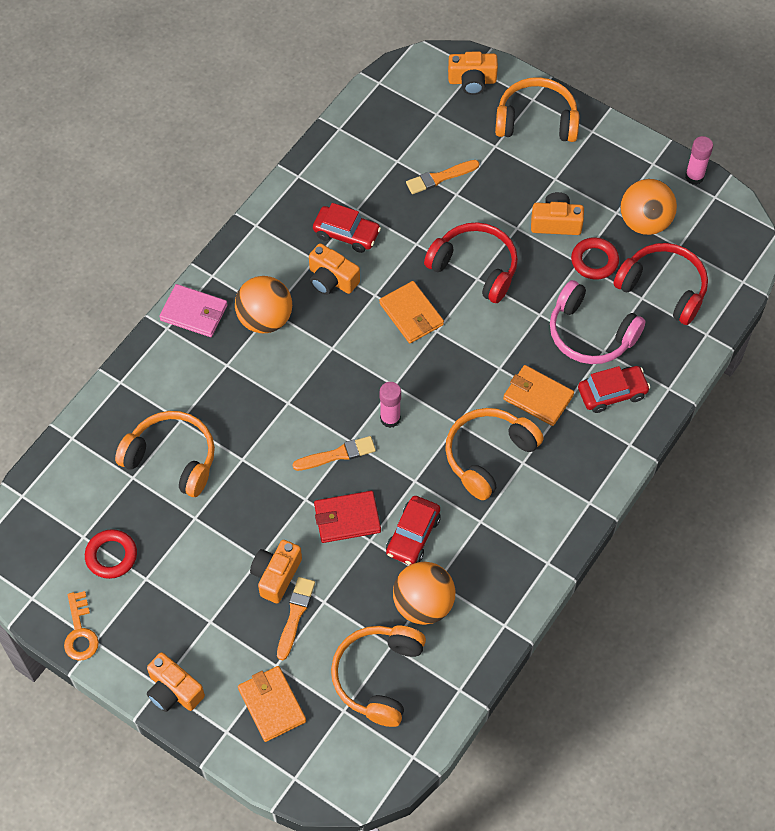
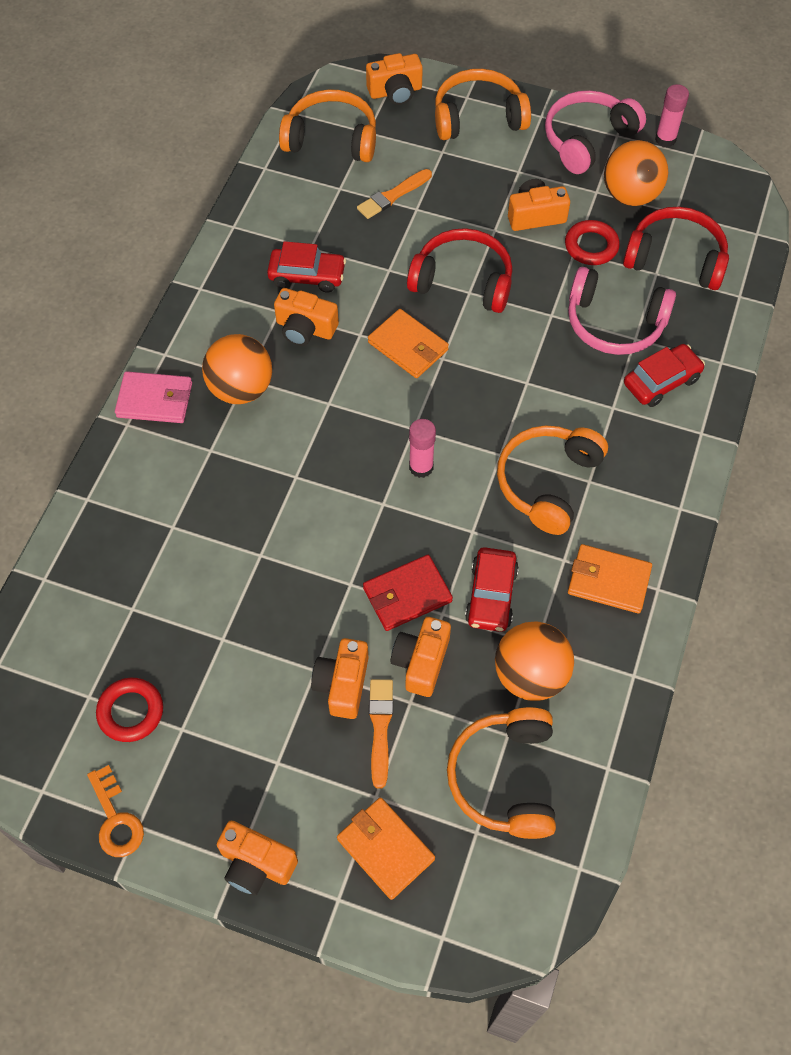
camera: 15 degrees left, 0 degrees up
(172, 459) = (175, 575): orange headphones -> orange headphones (331, 139)
(337, 454) = (372, 523): orange brush -> none
(341, 573) = (421, 662): none -> orange camera
(538, 397) = (581, 405): orange wallet -> orange wallet (608, 581)
(625, 162) = (588, 140): none -> pink headphones

